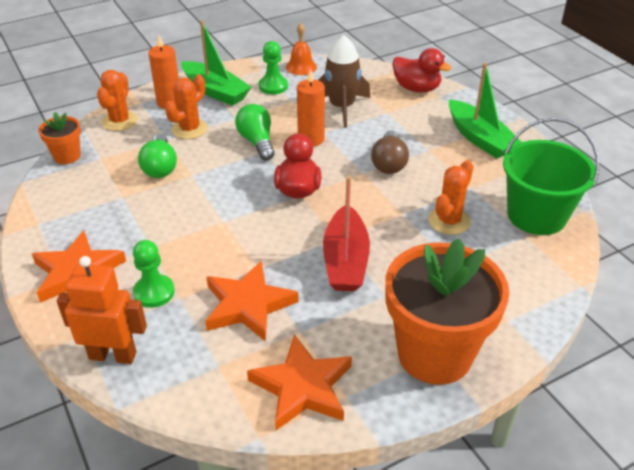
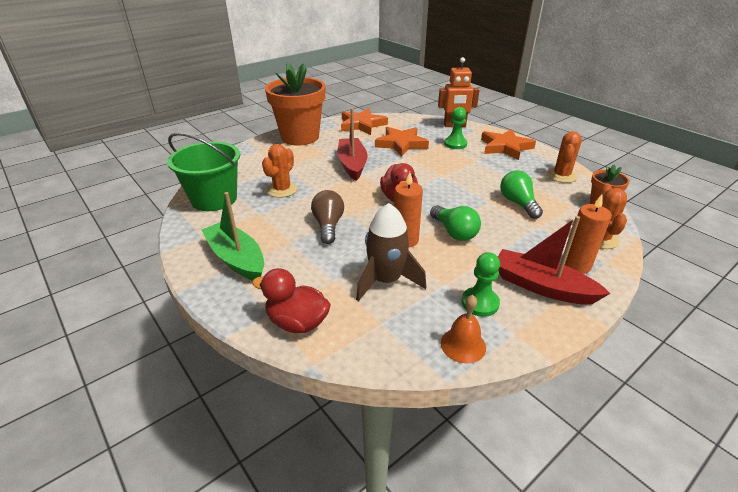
camera: 170 degrees right, 5 degrees down
(189, 129) = (526, 238): orange cactus -> orange cactus (561, 176)
(215, 91) = (541, 286): green boat -> red boat

